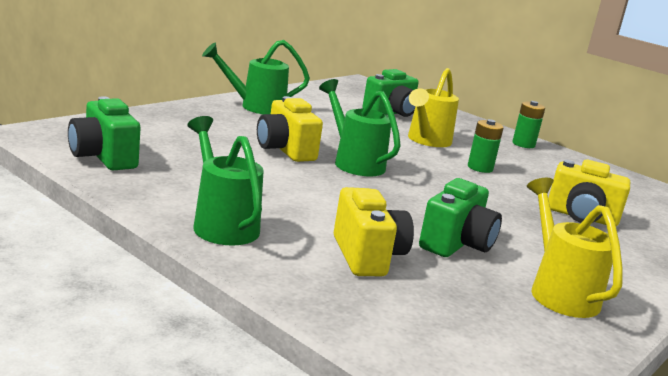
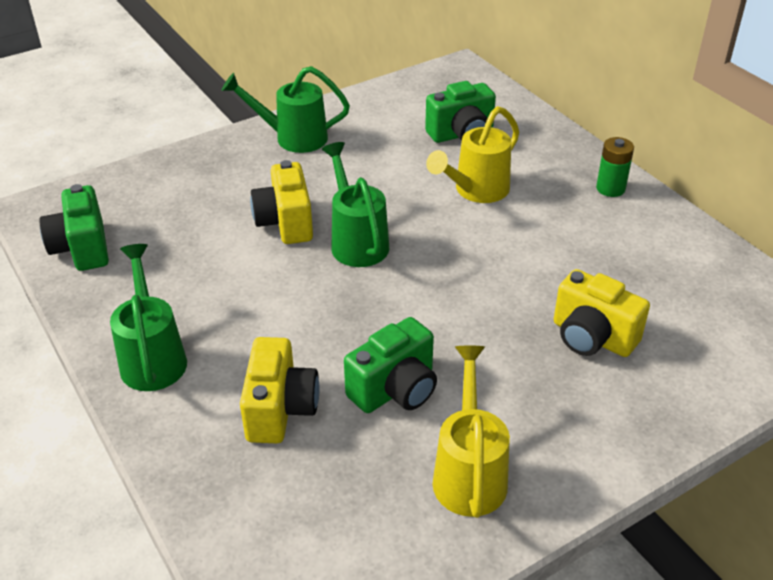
camera: 20 degrees right, 20 degrees up
(480, 168) = (515, 243): green battery -> none

